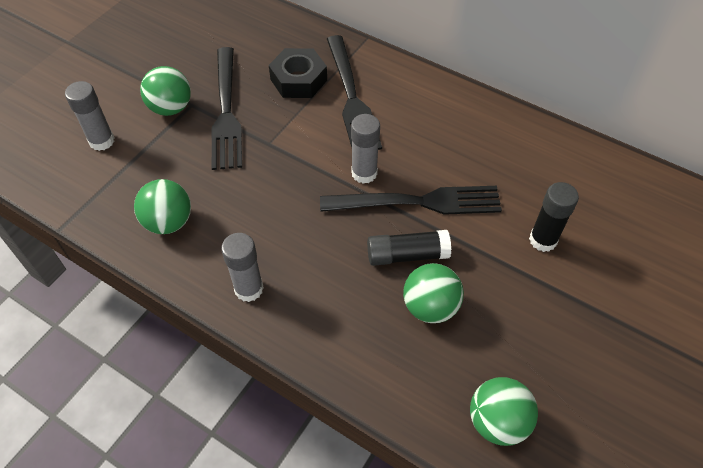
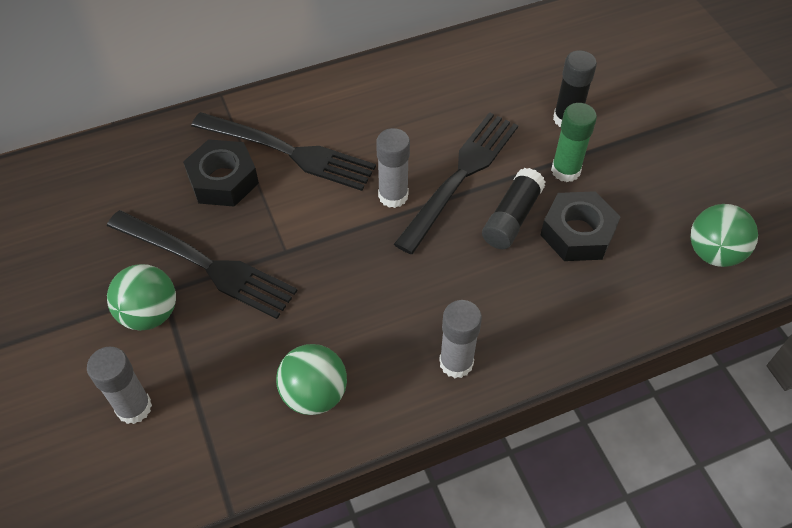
camera: 55 degrees left, 0 degrees up
(430, 307) = (577, 233): green ball -> black nut
(487, 266) = (565, 170): none -> green glue stick

